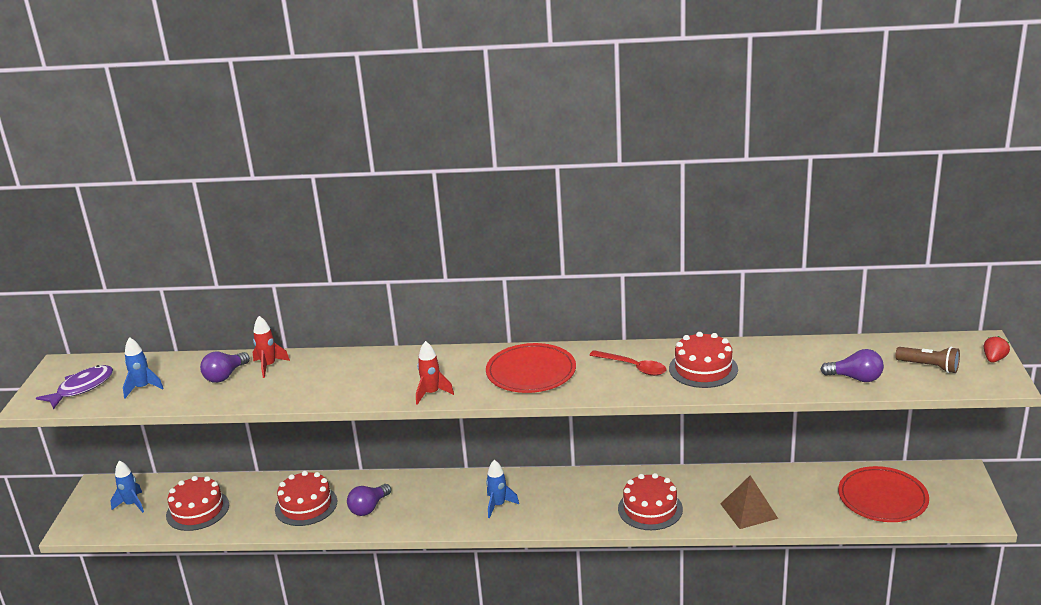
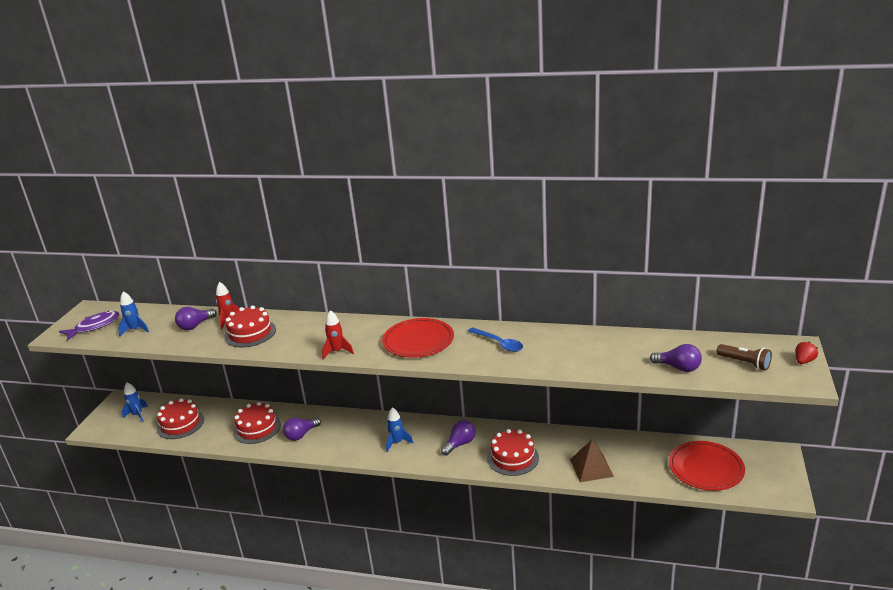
camera: 10 degrees right, 0 degrees up
(579, 499) = (460, 444): none -> purple light bulb
(633, 367) = (499, 343): red spoon -> blue spoon
(703, 369) = (554, 349): red cake -> red cake (250, 333)

